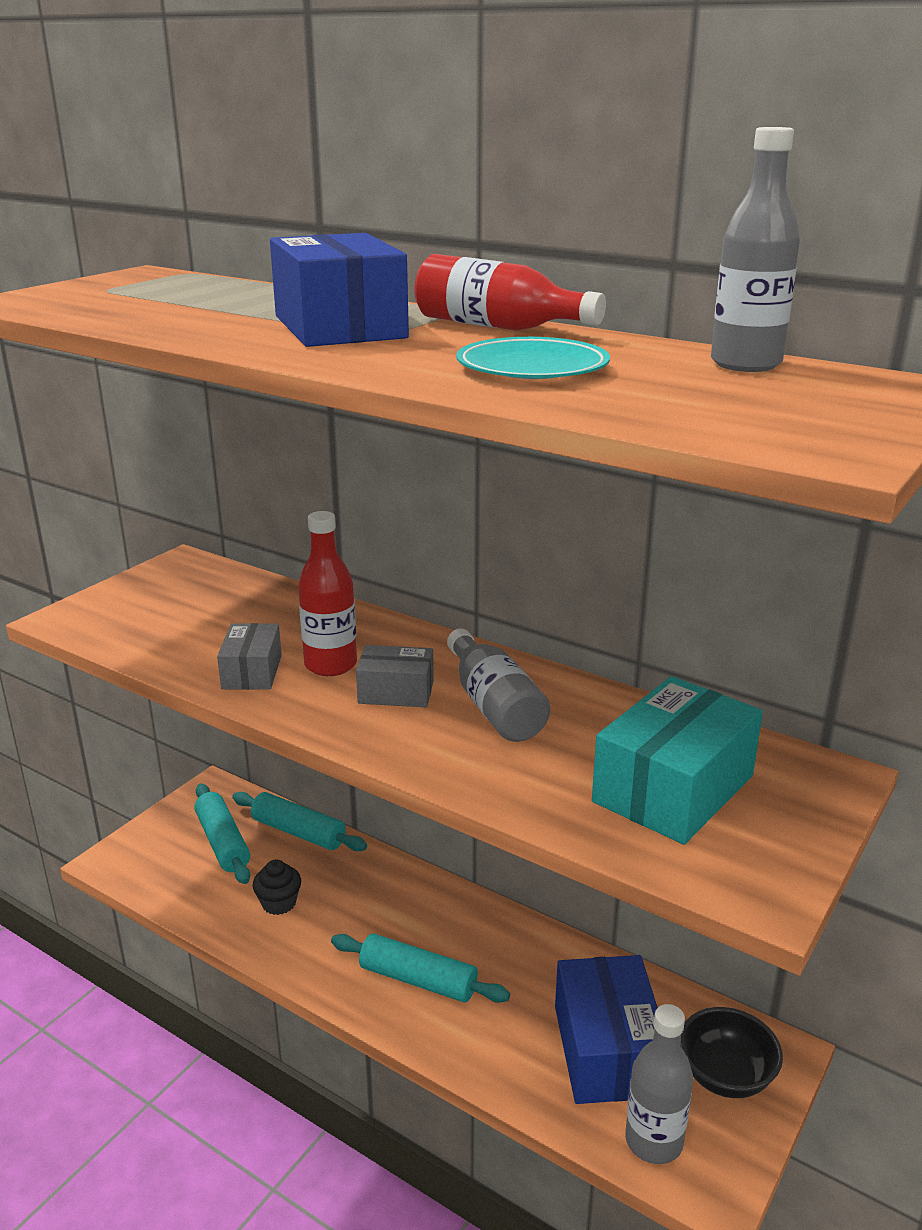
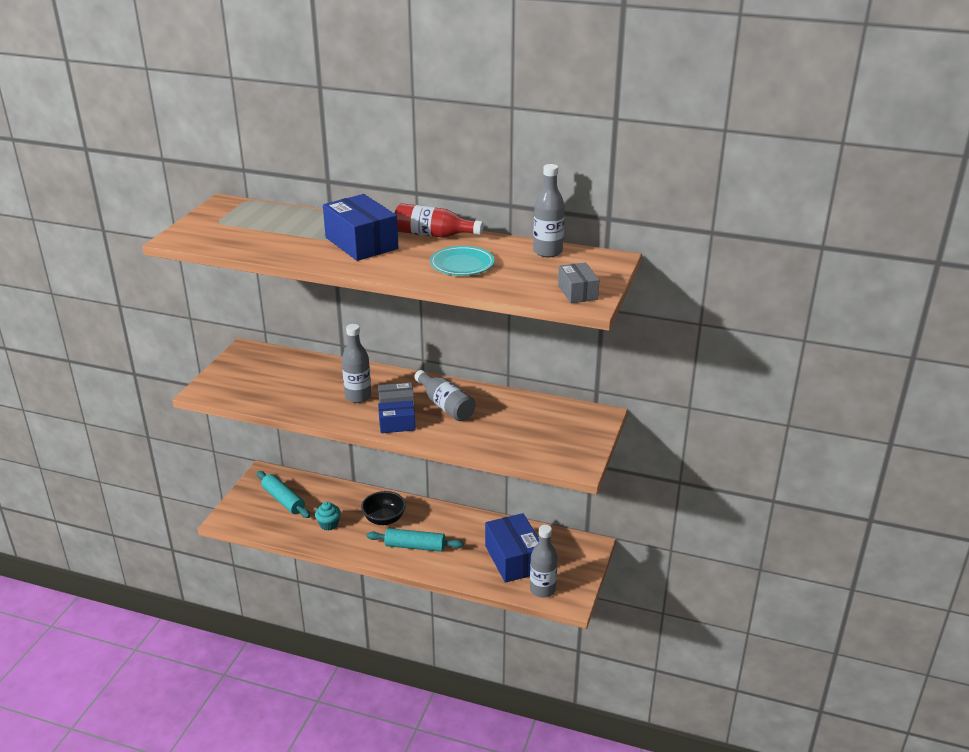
camera: 15 degrees left, 5 degrees up
(252, 672) = (320, 406): grey box -> grey box (577, 292)
(279, 903) = (329, 524): black cupcake -> turquoise cupcake
(299, 832) = (323, 488): turquoise rolling pin -> none
(330, 665) = (358, 397): red bottle -> grey bottle
(380, 729) = (397, 424): none -> blue box
(673, 788) = (535, 431): turquoise box -> none
(725, 1075) = (569, 559): black bowl -> black bowl (384, 519)

